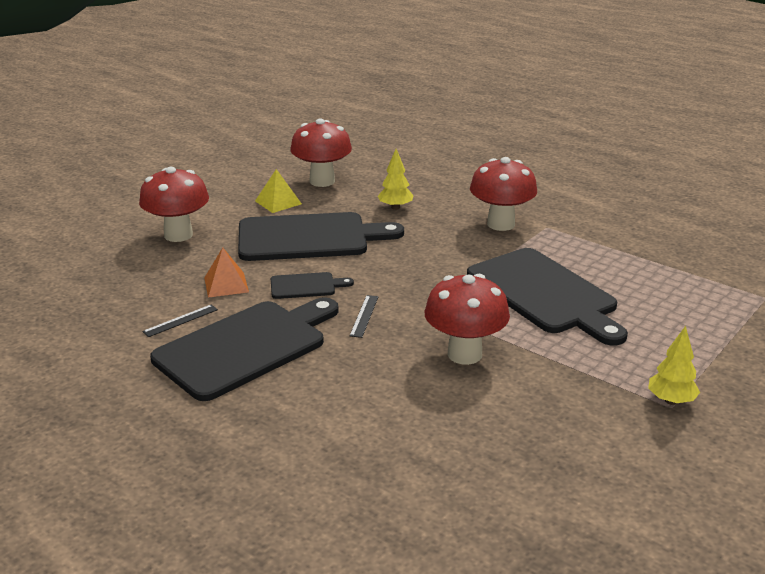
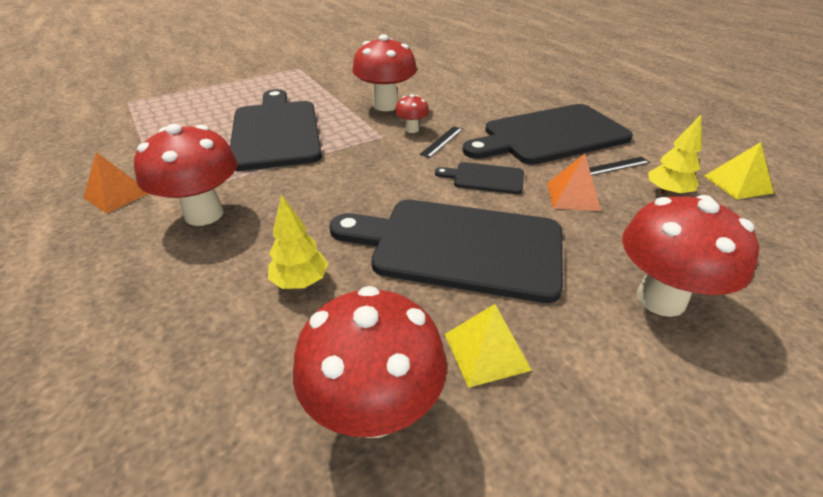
camera: 160 degrees left, 10 degrees up
(65, 324) = (737, 184): none -> yellow pyramid
(406, 324) = (412, 129): none -> red mushroom
(582, 223) = (117, 195): none -> orange pyramid
(671, 401) = (294, 70): yellow tree -> yellow tree (667, 193)

